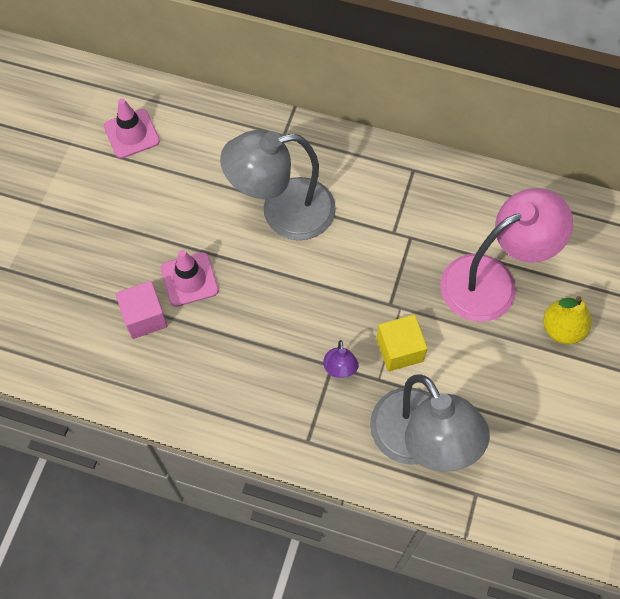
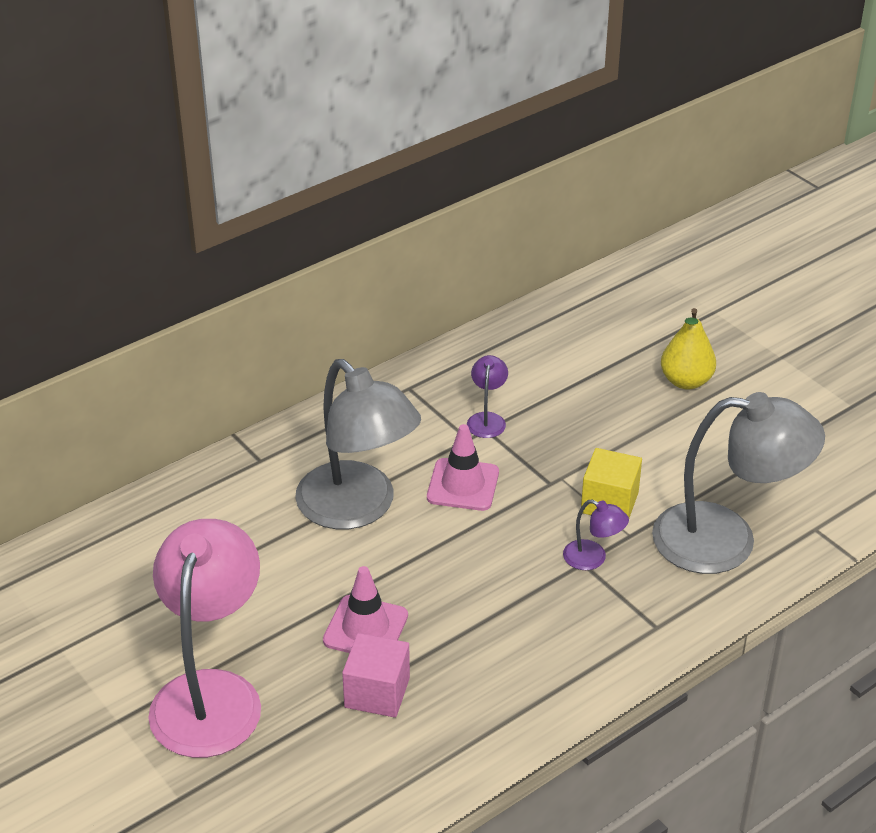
camera: 55 degrees left, 25 degrees down
(131, 134) = (113, 585): pink traffic cone -> pink traffic cone (463, 485)
(283, 212) = (357, 508): grey lamp -> grey lamp turned 60 degrees counterclockwise
(420, 232) = (487, 419): none -> purple lamp
(492, 281) = (591, 399): pink lamp -> pink lamp (211, 694)

